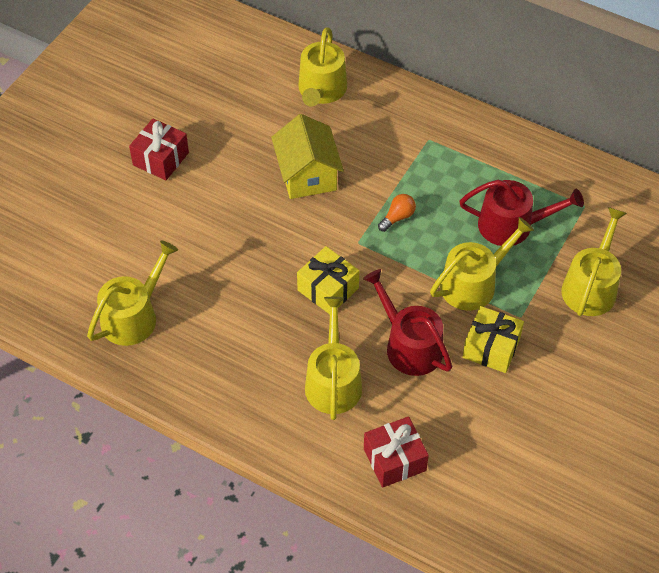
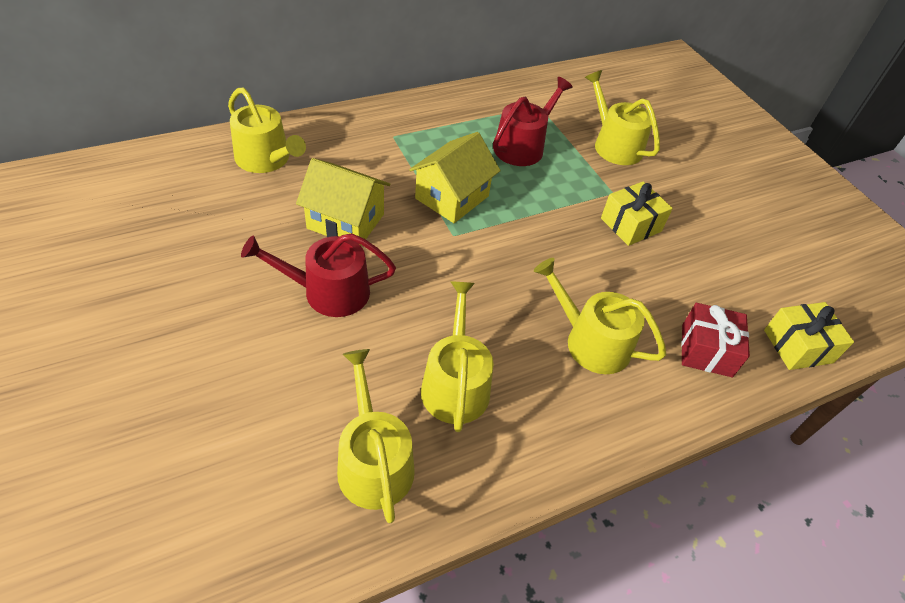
camera: 60 degrees left, 5 degrees down
(161, 159) = (197, 310): red gift -> none
(328, 289) = (485, 284): yellow gift -> yellow gift (798, 346)
(397, 217) = (452, 197): orange light bulb -> yellow house
(409, 345) = (591, 269): red watering can -> red watering can (328, 292)
(473, 283) = (559, 197): yellow watering can -> yellow watering can (455, 383)

